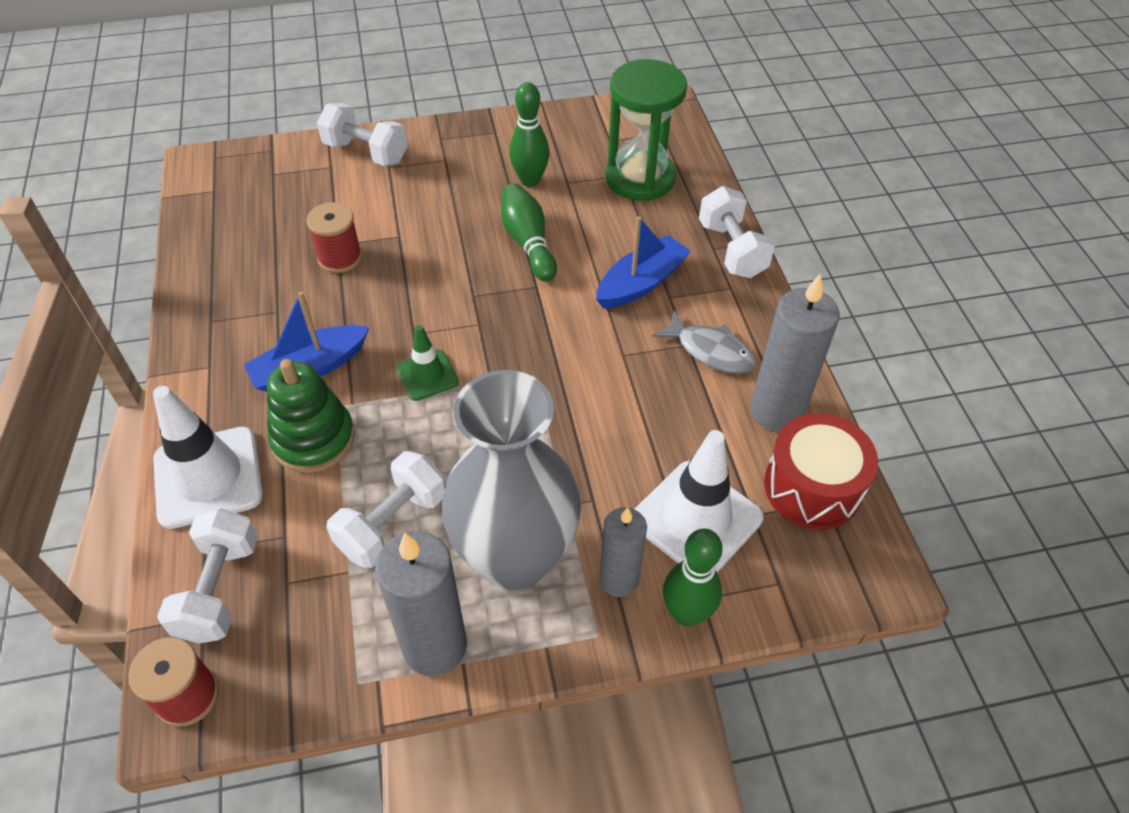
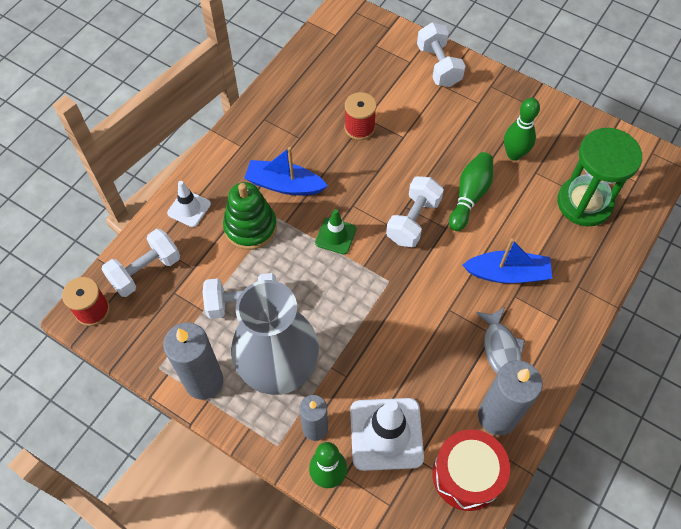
camera: 45 degrees right, 10 degrees up
(208, 477) = (189, 208): white traffic cone -> white traffic cone, size x0.56
(732, 250) = (588, 296): white dumbbell -> white dumbbell (413, 220)

